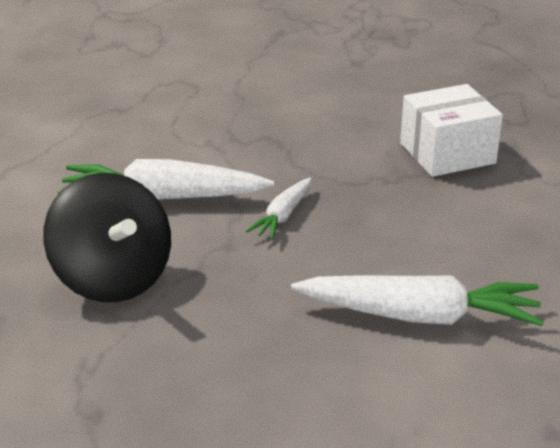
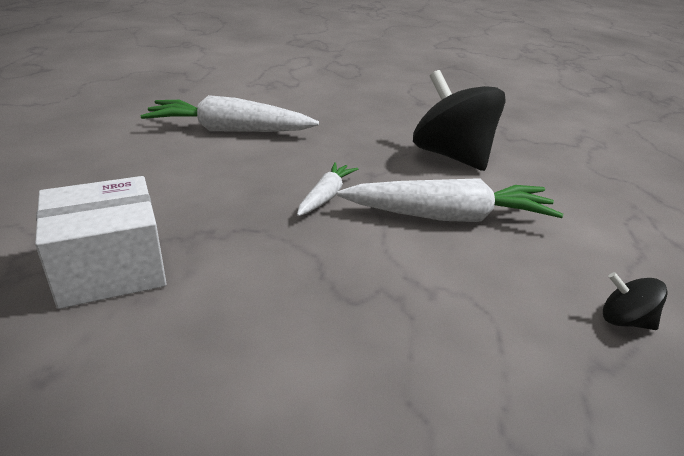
camera: 175 degrees right, 0 degrees up
(79, 128) = (624, 320): none -> black spinning top

